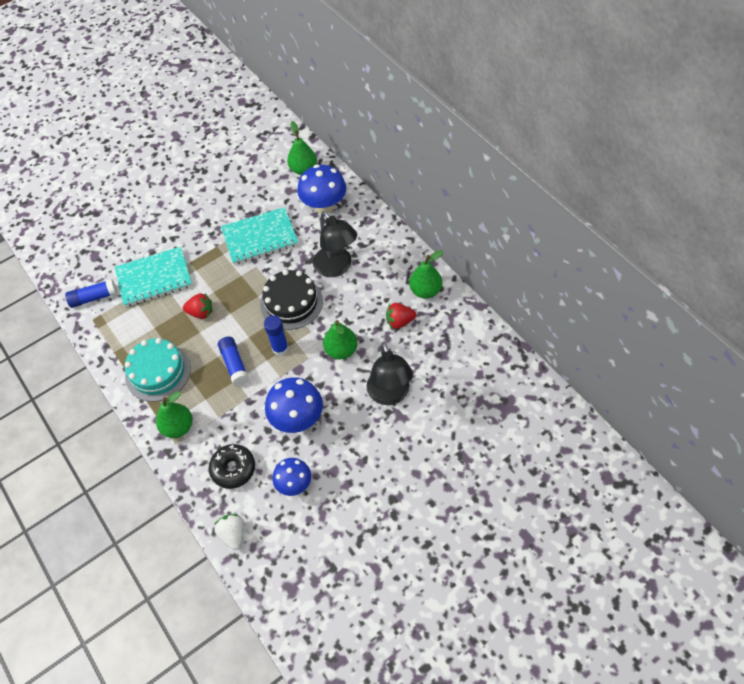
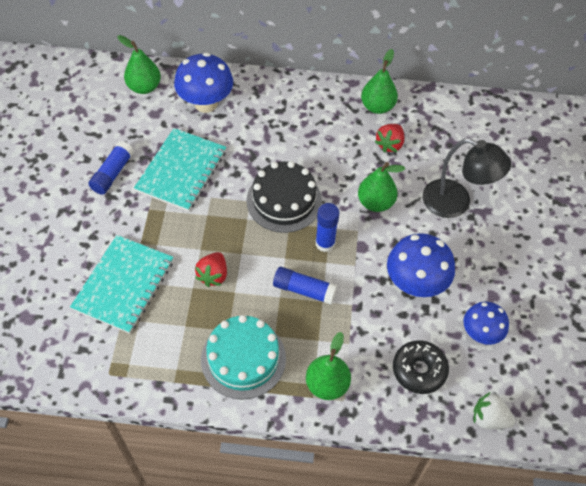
camera: 55 degrees left, 0 degrees up
(93, 298) = (82, 354): blue glue stick -> blue glue stick (113, 173)
(201, 313) = (213, 275): red strawberry -> red strawberry turned 150 degrees clockwise
(337, 267) = (284, 143): black lamp -> none

